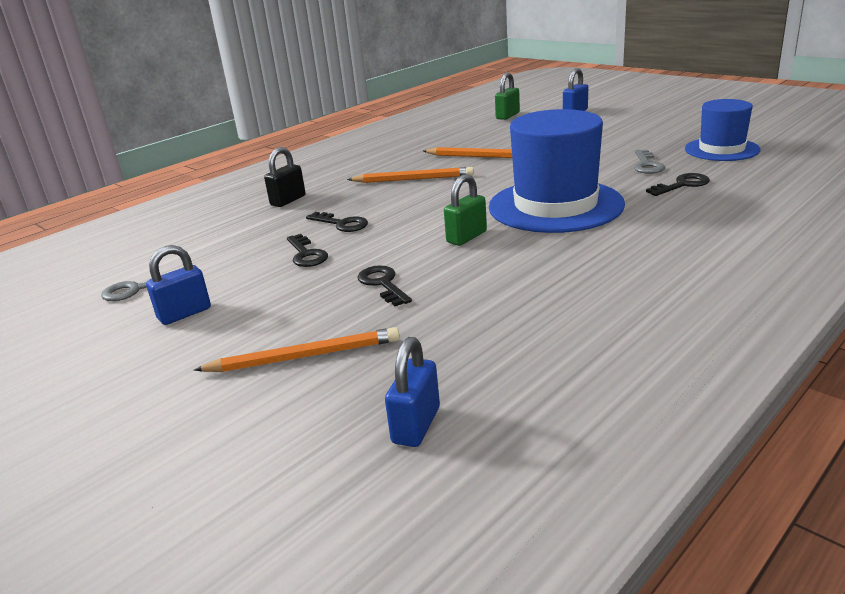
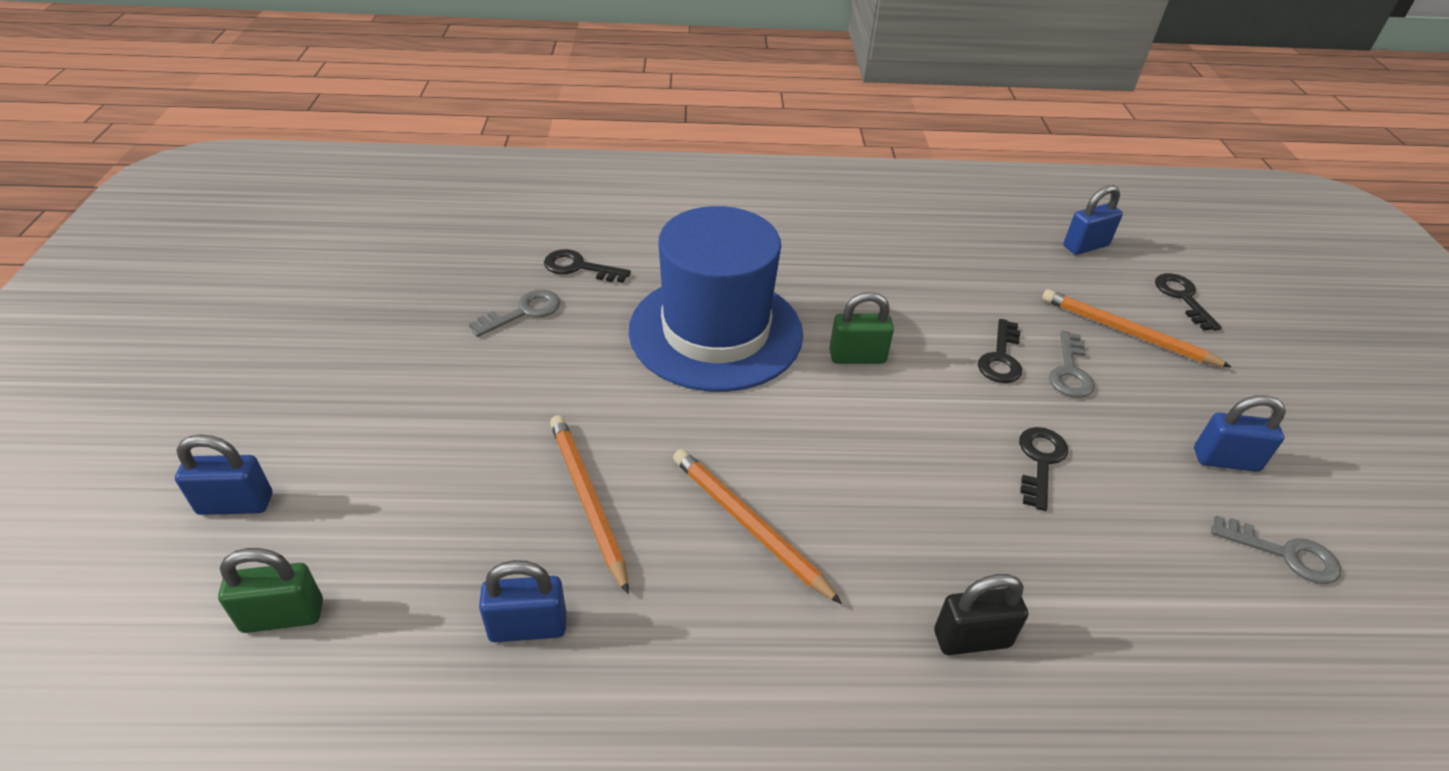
camera: 140 degrees left, 15 degrees up
(327, 303) = (1070, 371): none -> grey key
(341, 224) = (951, 492): black key -> black key (1182, 298)
(441, 141) = (528, 627): none -> blue padlock
(721, 149) = (425, 274): blue hat -> none

